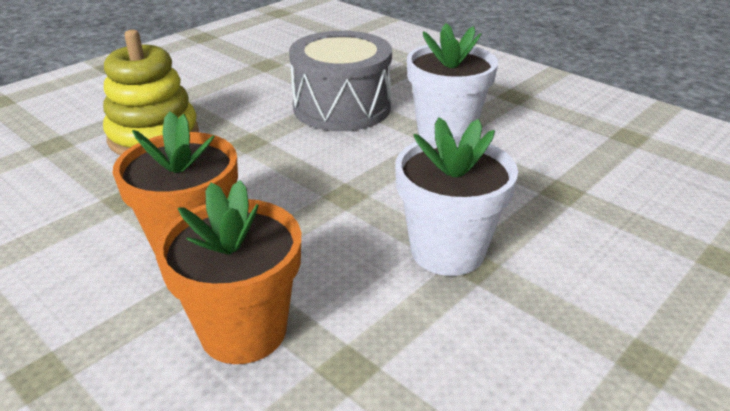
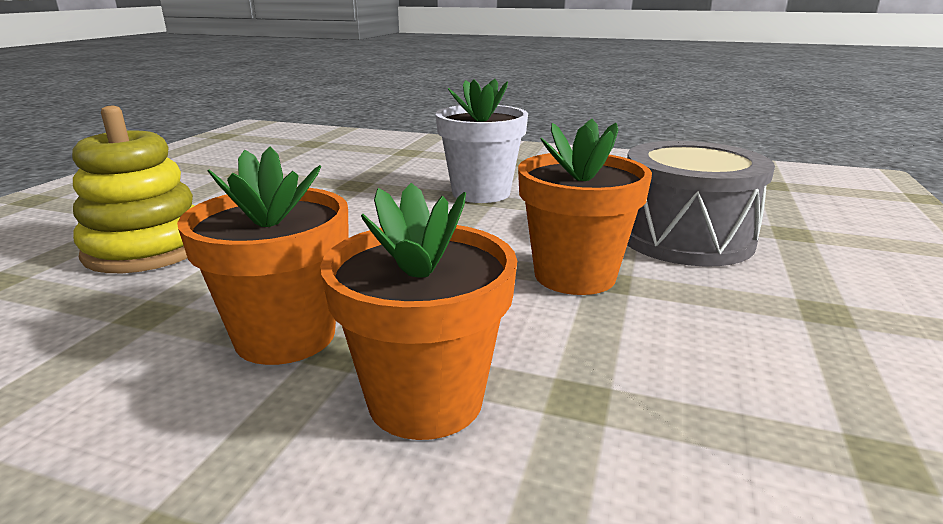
camera: 25 degrees left, 10 degrees down
(342, 107) = (359, 192): grey drum -> grey drum (685, 238)
(447, 251) = (574, 275): white flower pot -> orange flower pot

